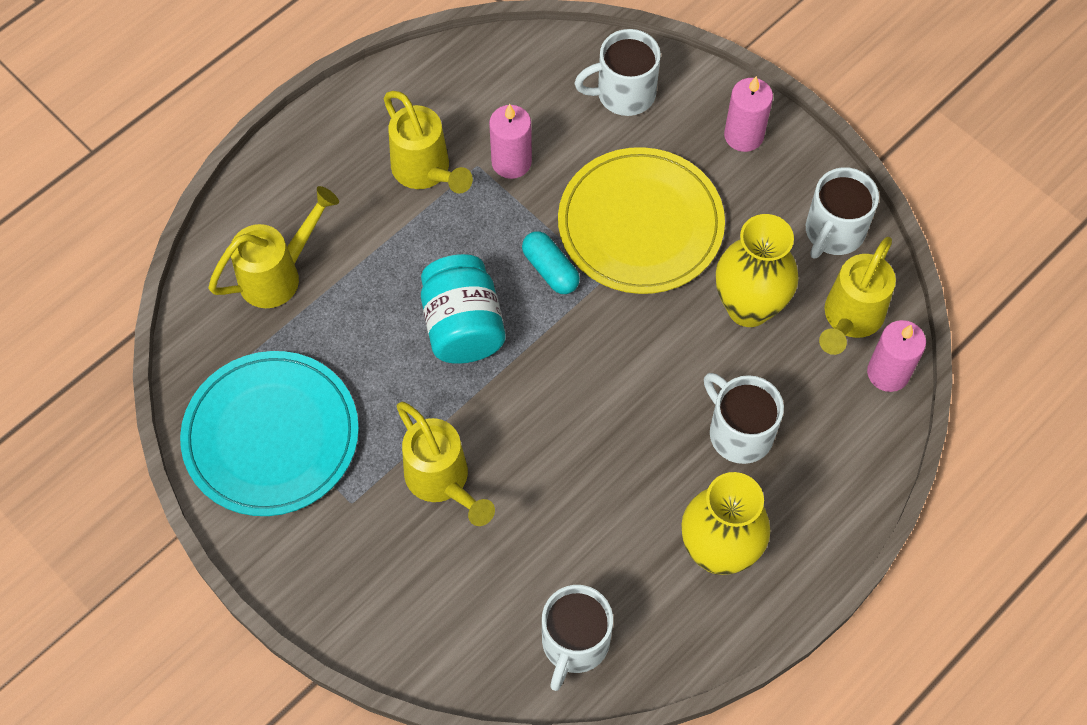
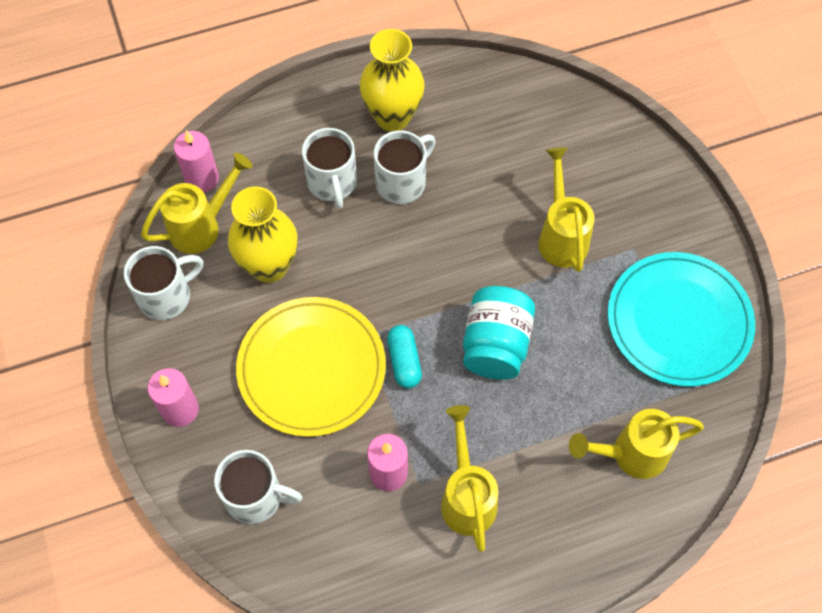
camera: 155 degrees left, 0 degrees up
(574, 643) = (516, 102): white mug -> white mug (402, 182)

